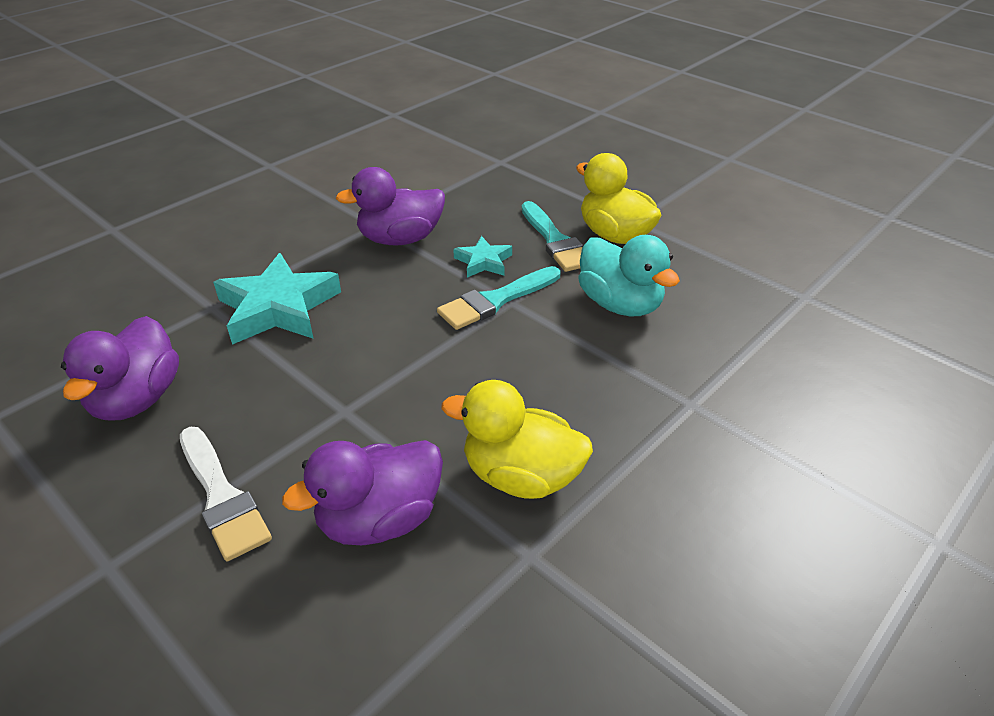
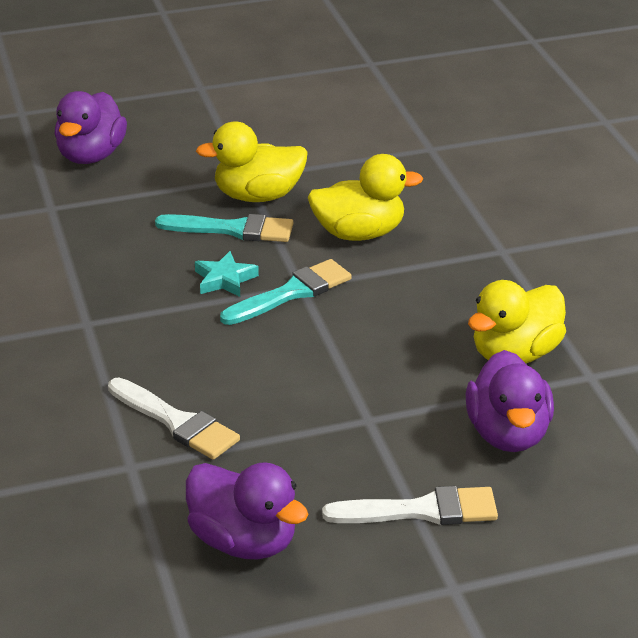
camera: 60 degrees left, 5 degrees down
(278, 308) = (176, 422): turquoise star -> white brush
(400, 239) = (132, 315): purple duck -> purple duck (91, 155)
(496, 300) = (291, 293): turquoise brush -> turquoise brush turned 120 degrees counterclockwise
(620, 304) = (359, 233): turquoise duck -> yellow duck

